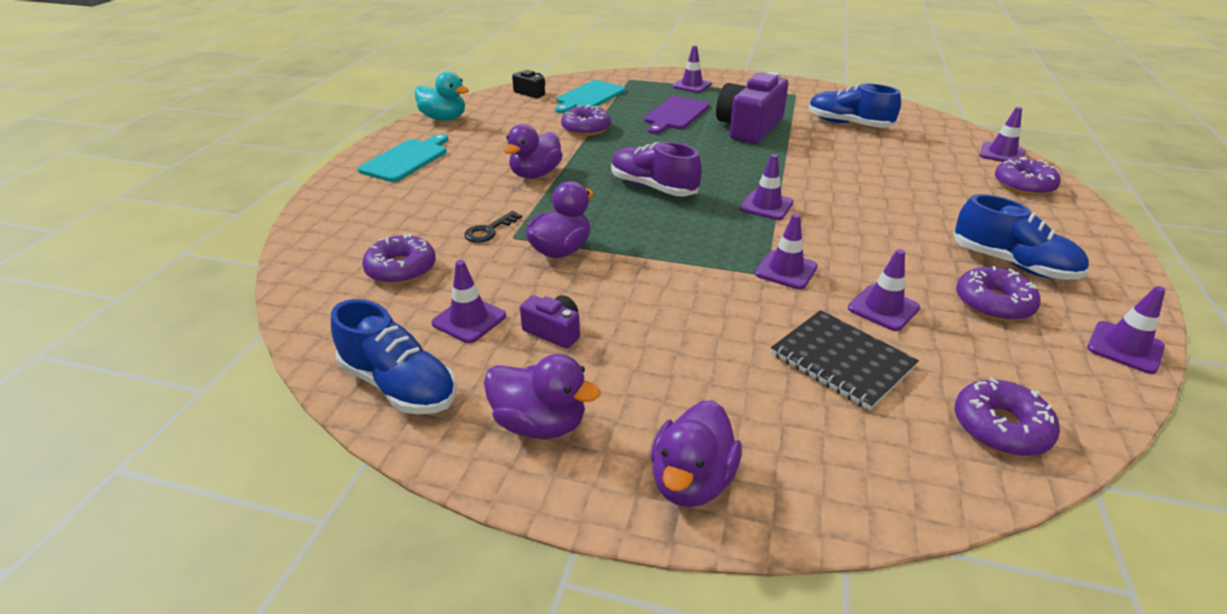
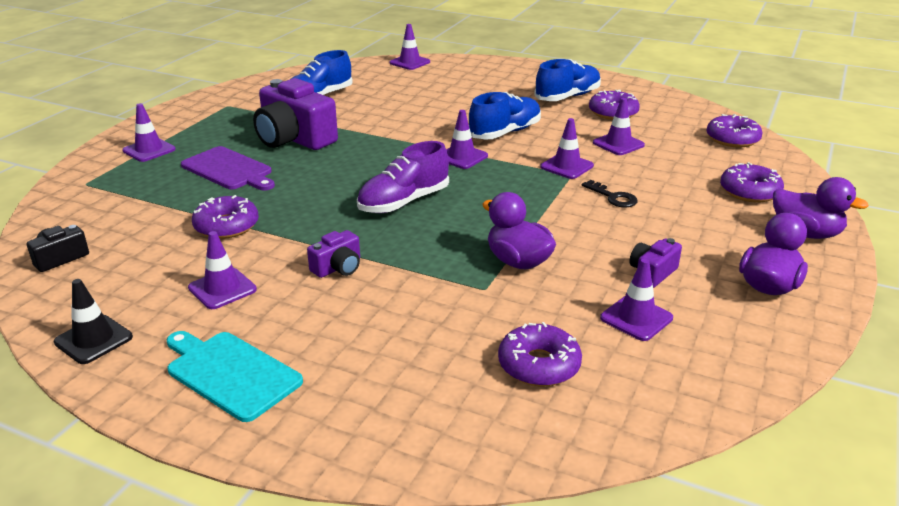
camera: 80 degrees left, 5 degrees down
(399, 385) = (738, 357): blue shoe -> blue shoe (505, 133)
(444, 118) = (93, 340): turquoise duck -> black traffic cone
(489, 230) = (466, 303): black key -> black key (613, 197)
(535, 174) = (338, 268): purple duck -> purple camera
(589, 97) = (121, 216): turquoise cutting board -> none
(841, 361) = (678, 168): black notebook -> none
(1023, 185) = (462, 69): purple donut -> purple donut (749, 191)
(1125, 347) = (657, 93): purple traffic cone -> purple traffic cone (222, 289)

